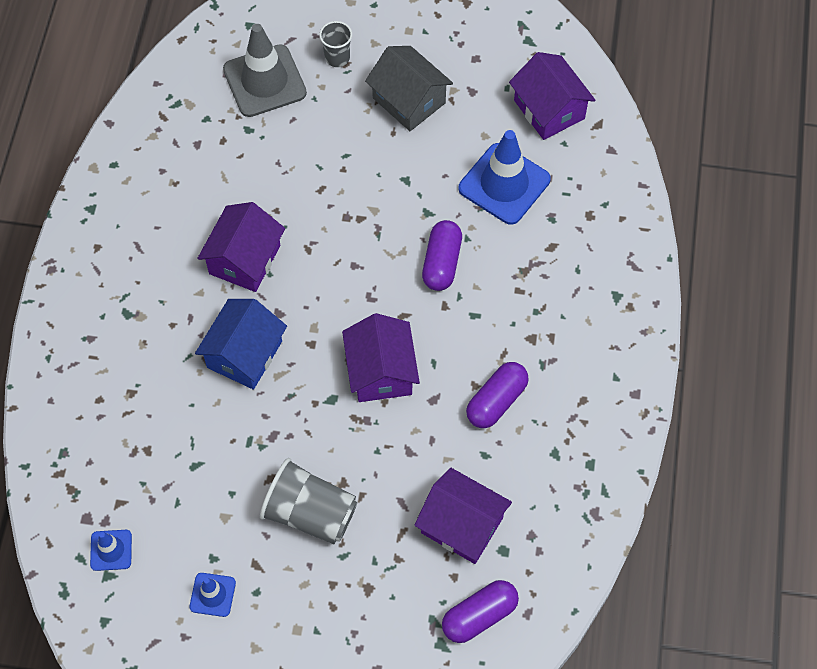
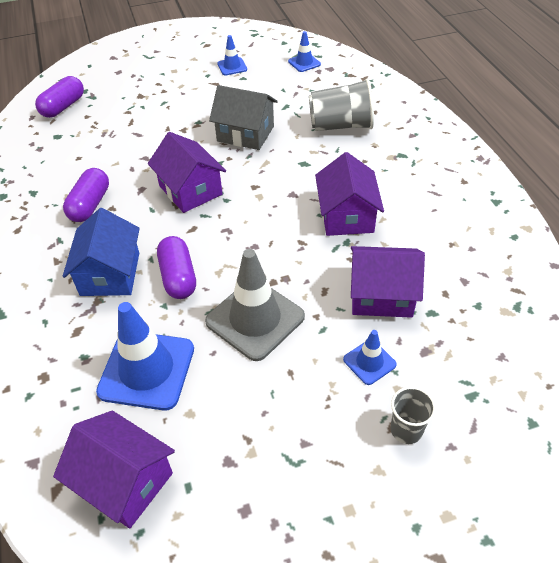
camera: 155 degrees right, 15 degrees down
(244, 354) = (298, 164): blue house -> blue house (110, 274)
(264, 81) = (458, 366): grey traffic cone -> grey traffic cone (255, 319)
(310, 513) = (196, 111): grey cup -> grey cup (341, 126)
(328, 113) = (369, 362): none -> blue traffic cone
(409, 100) = (294, 415): grey house -> grey house (245, 134)
(462, 525) = (90, 137): purple house -> purple house (381, 295)

